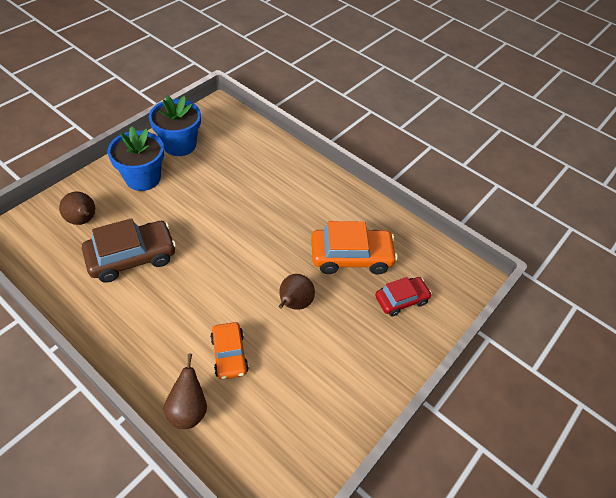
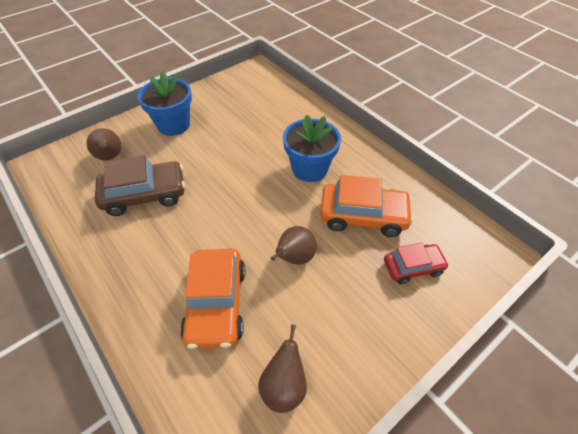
camera: 15 degrees right, 0 degrees up
(179, 145) = (214, 98): blue flower pot -> blue flower pot (309, 168)
(188, 409) = (160, 358): brown pear -> brown pear (284, 386)
(229, 354) = (216, 303): orange car -> orange car, size x1.63

